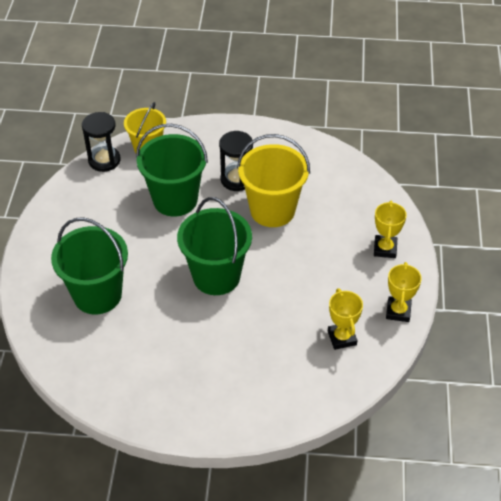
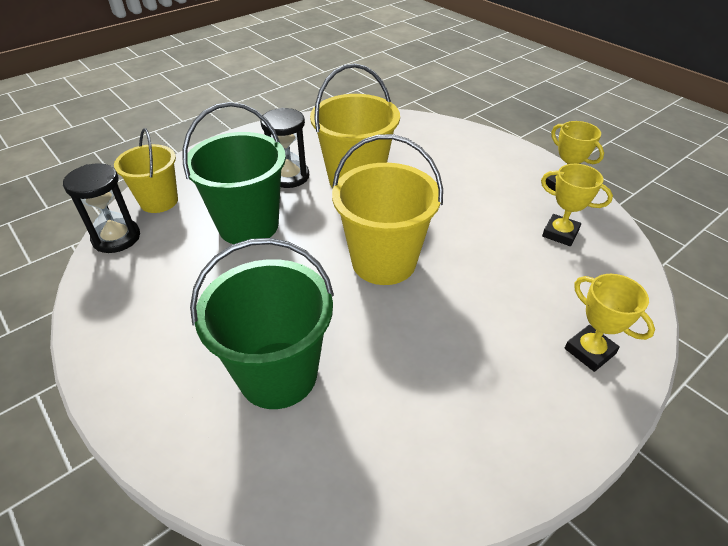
camera: 45 degrees left, 5 degrees down
(216, 276) = (384, 261): green bucket -> yellow bucket
(385, 249) = (483, 153): yellow trophy -> yellow trophy (589, 351)

